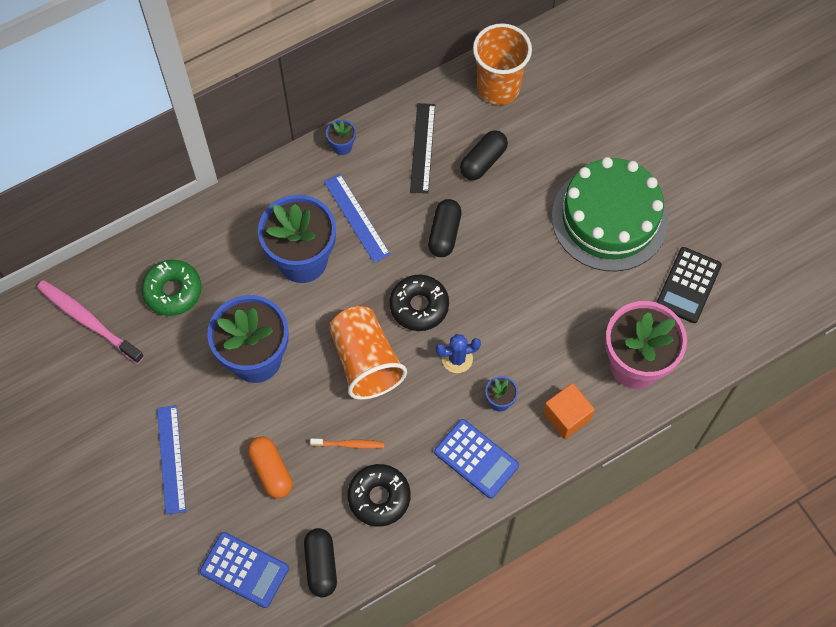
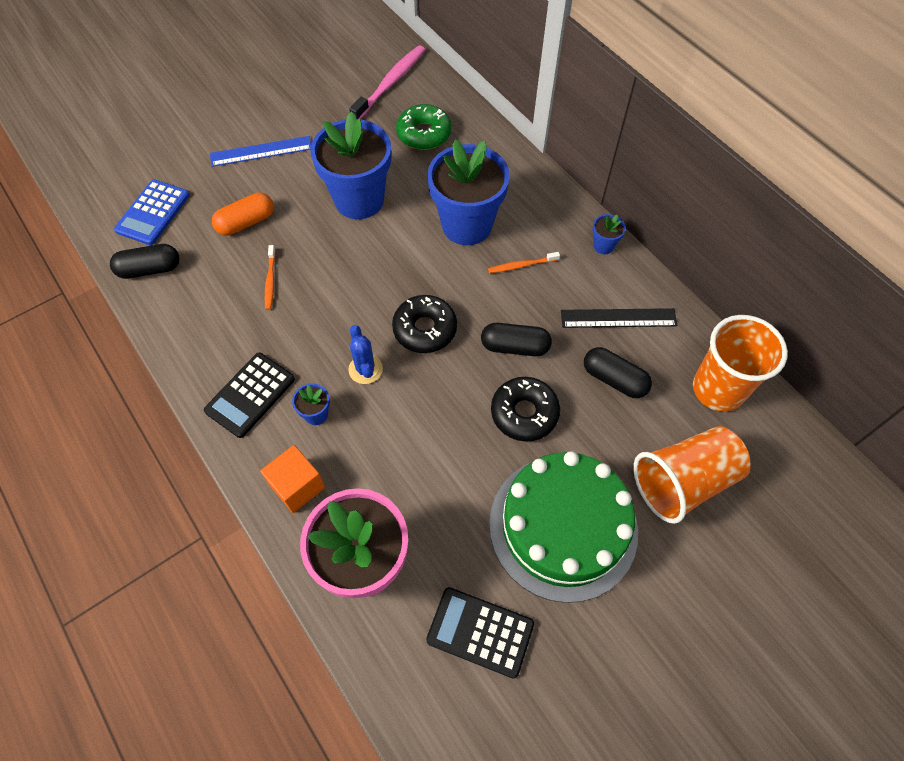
camera: 85 degrees right, 5 degrees down
(356, 218) = (521, 265): blue ruler -> orange toothbrush
(365, 361) = (359, 287): orange cup -> orange cup (683, 481)
(379, 497) = (213, 310): black donut -> black donut (524, 413)
(476, 458) = (250, 395): blue calculator -> black calculator

